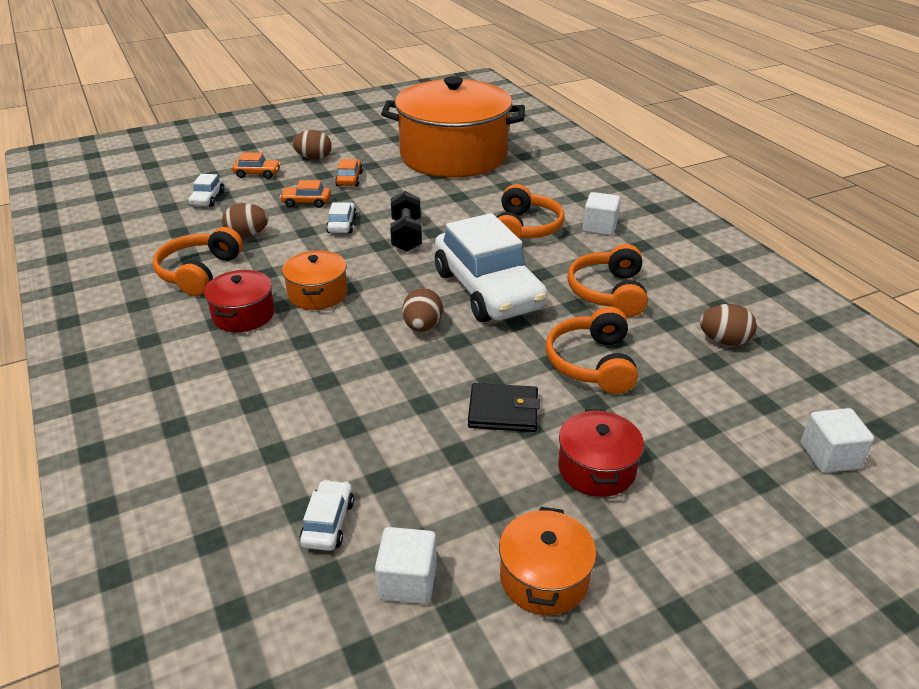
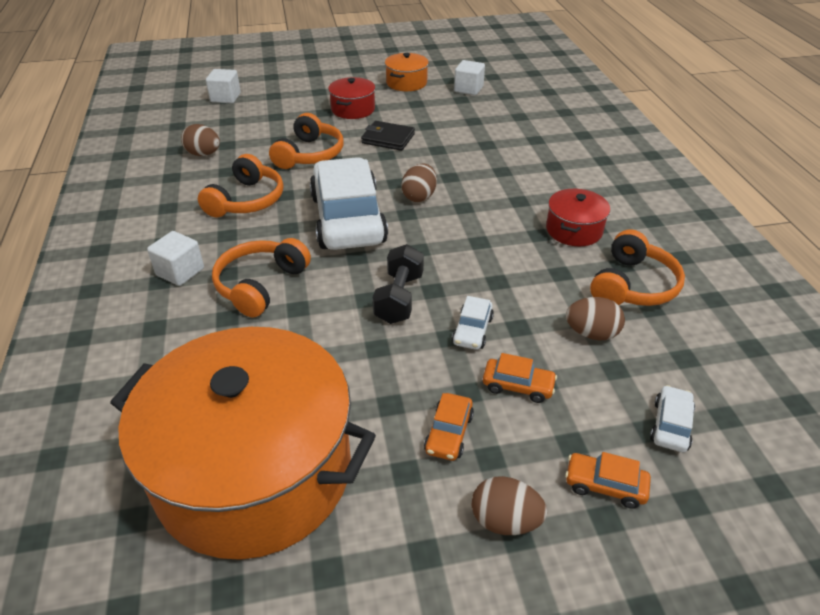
camera: 165 degrees left, 5 degrees up
(317, 293) = (506, 240): orange pot -> none
(328, 523) = (504, 109): white car -> none

